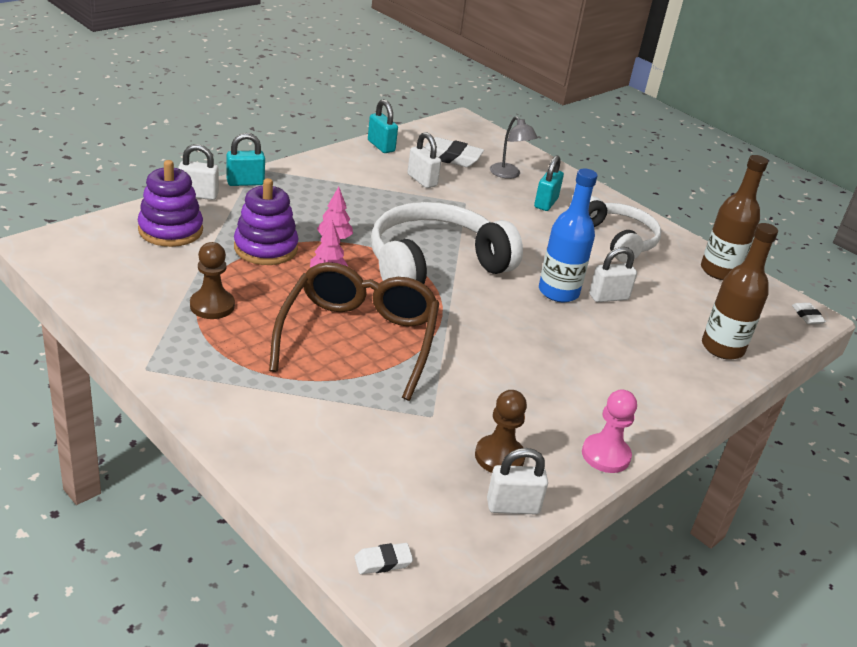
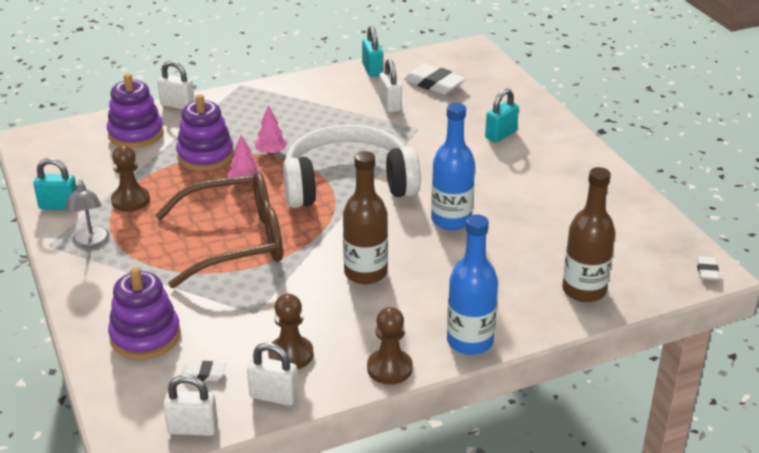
camera: 25 degrees right, 0 degrees up
(245, 182) = (224, 96): turquoise padlock -> turquoise padlock (59, 206)
(329, 461) = (145, 336): none -> purple stacking toy
(358, 339) = (234, 241): brown glasses -> brown glasses turned 45 degrees clockwise
(383, 561) = (137, 419): white eraser -> white eraser (203, 374)
(508, 174) = (482, 104): grey lamp -> grey lamp (91, 243)
(605, 455) = (389, 368): pink pawn -> brown pawn
(608, 297) = (499, 230): white padlock -> white padlock (193, 428)
(618, 240) = (551, 176): white headphones -> none
(659, 414) = (470, 341): none -> blue bottle
(719, 271) = (640, 217): brown bottle -> brown bottle (365, 273)

